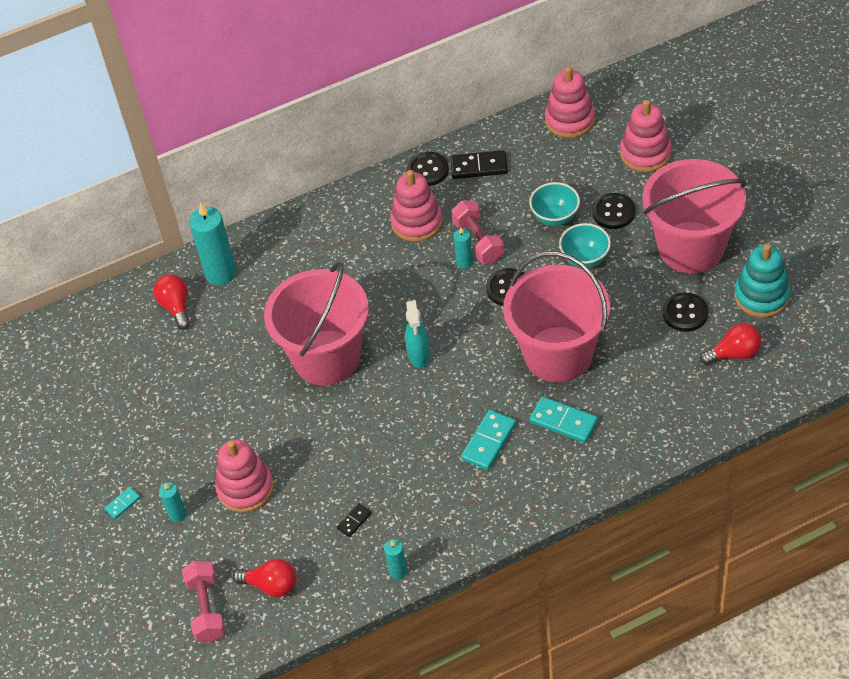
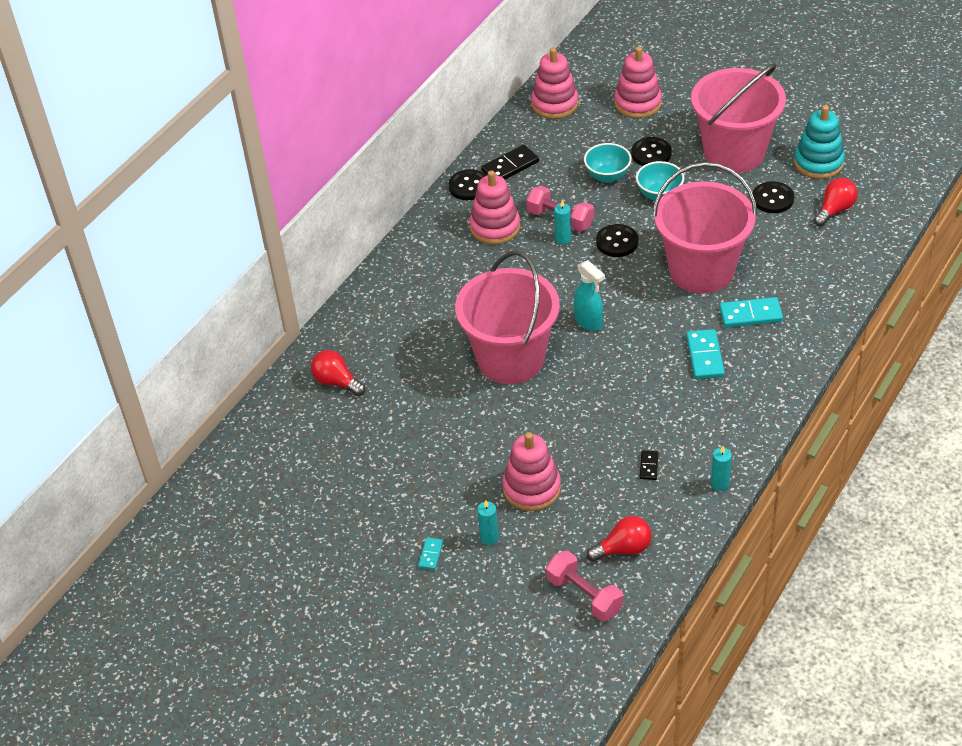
camera: 35 degrees left, 5 degrees down
(220, 273) = (354, 338): turquoise candle -> none

